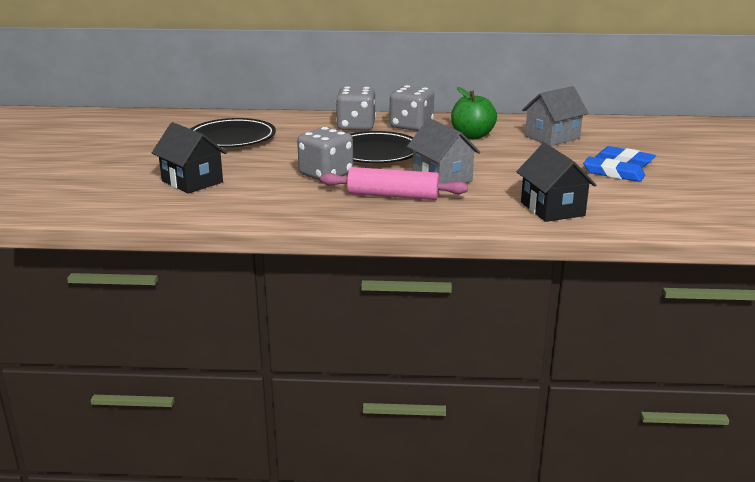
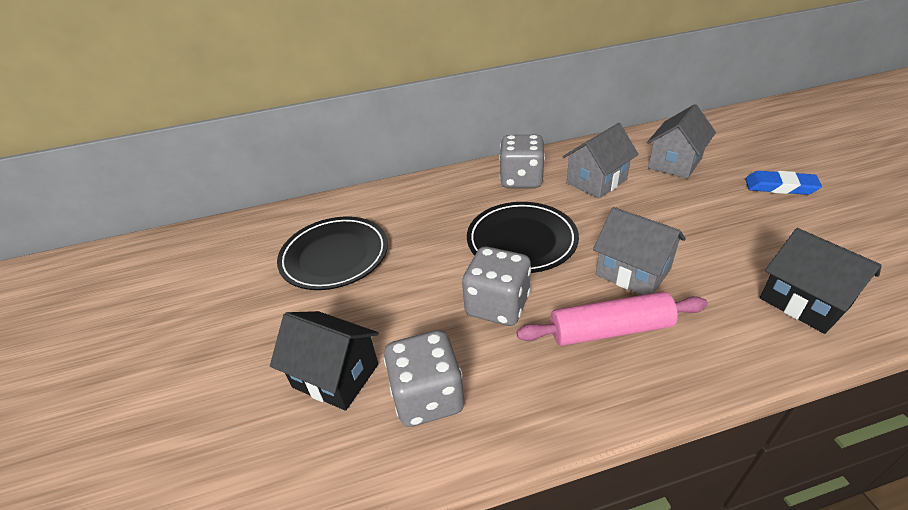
camera: 15 degrees left, 15 degrees up
(356, 127) = (463, 195): grey dice -> grey dice (428, 397)
(472, 136) = (596, 181): green apple -> grey house
(613, 173) = (792, 211): blue eraser -> none

